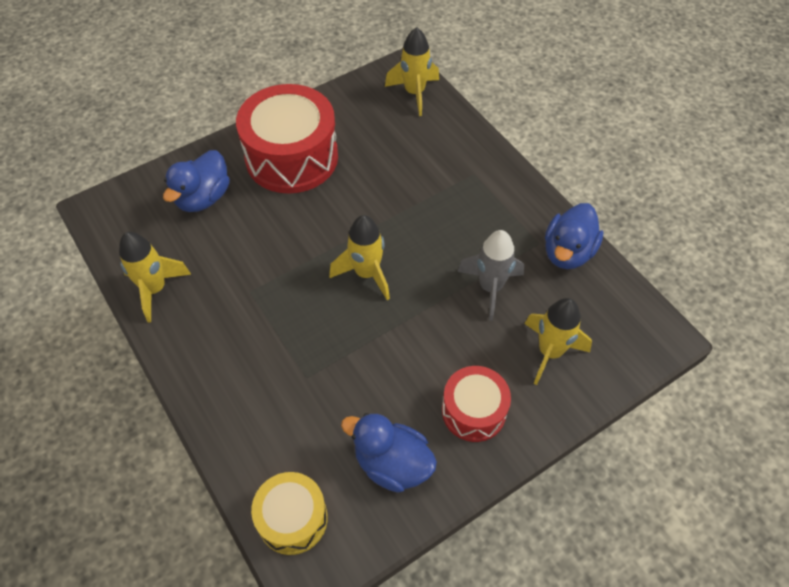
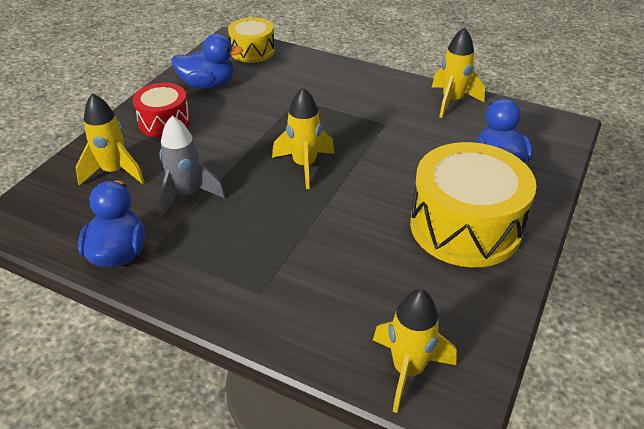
camera: 150 degrees right, 15 degrees down
(292, 157) = (465, 226): red drum -> yellow drum

